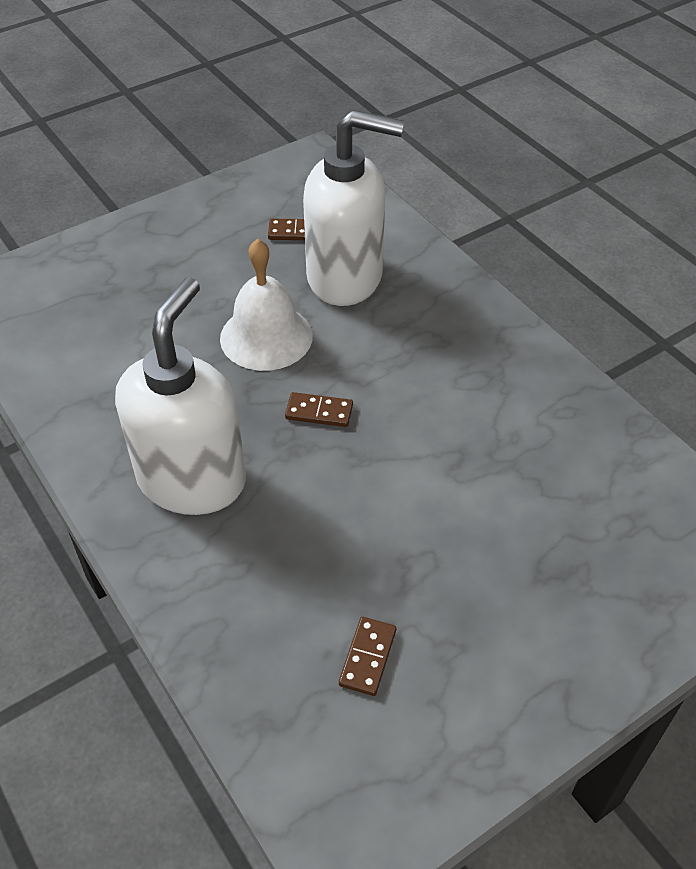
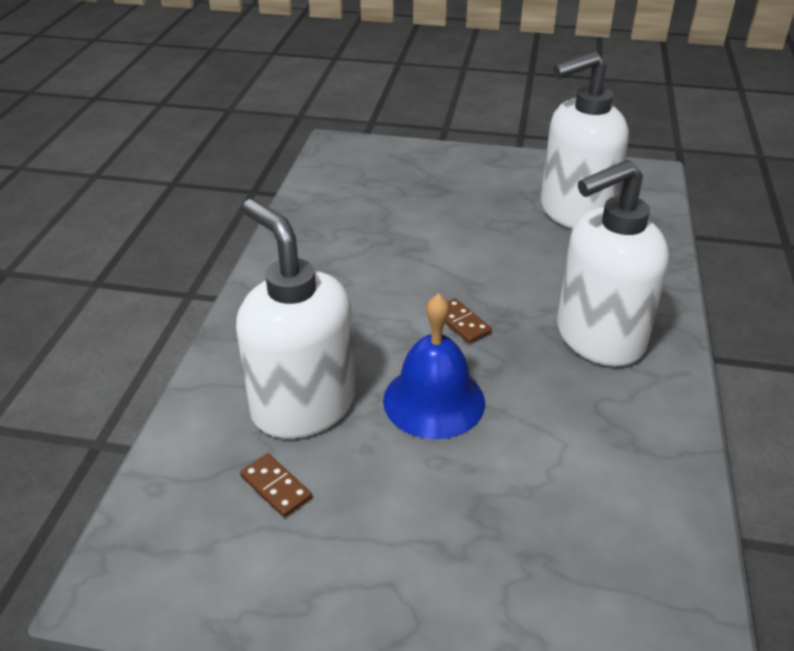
camera: 135 degrees left, 10 degrees down
(266, 336) = (434, 400): white bell -> blue bell
(367, 657) = (574, 212): brown domino -> white soap dispenser

